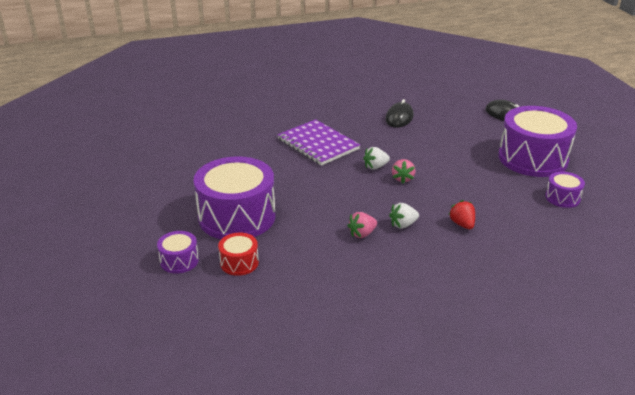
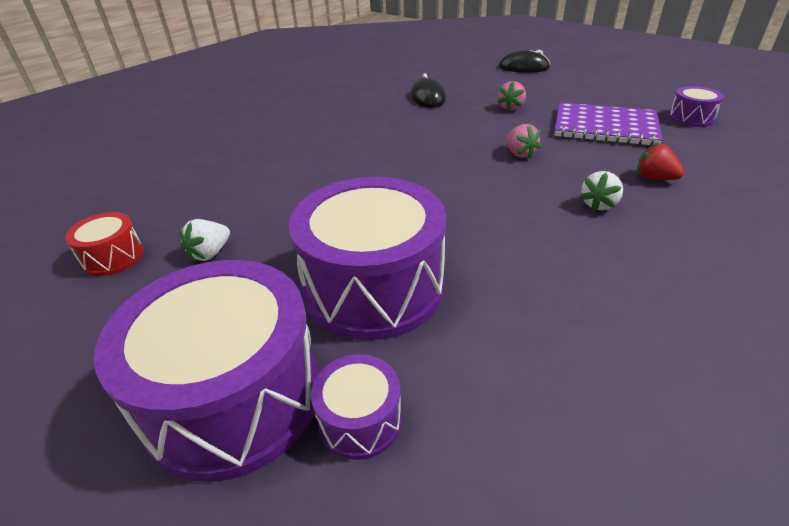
camera: 30 degrees left, 5 degrees up
(239, 262) = (468, 366): red drum -> red drum (113, 257)
(318, 144) = (371, 150): purple notebook -> purple notebook (605, 127)
(362, 234) = (572, 236): pink strawberry -> pink strawberry (511, 107)
(375, 167) = (472, 152): white strawberry -> white strawberry (210, 253)
(532, 158) = (607, 94): purple drum -> purple drum (233, 397)

